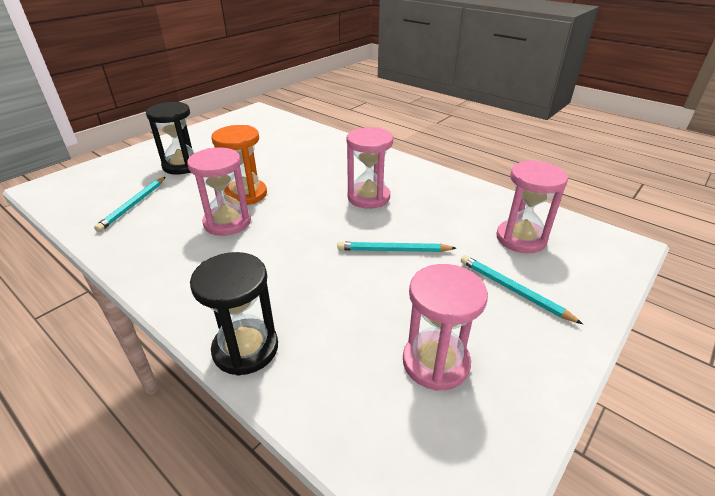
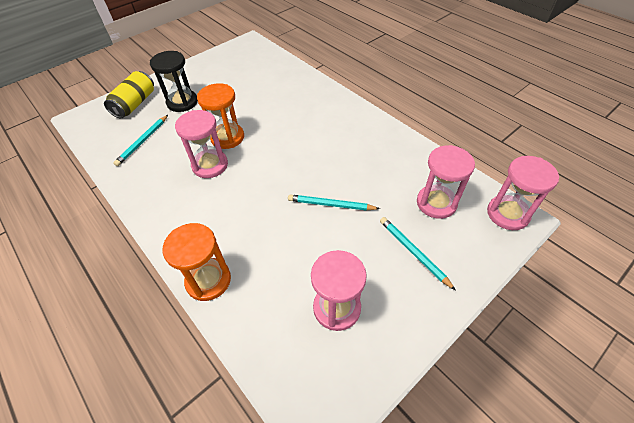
camera: 10 degrees right, 15 degrees up
(120, 170) = (135, 104): none -> yellow can
(245, 349) = (208, 280): black hourglass -> orange hourglass
(368, 197) = (323, 148): pink hourglass -> pink hourglass (507, 214)

